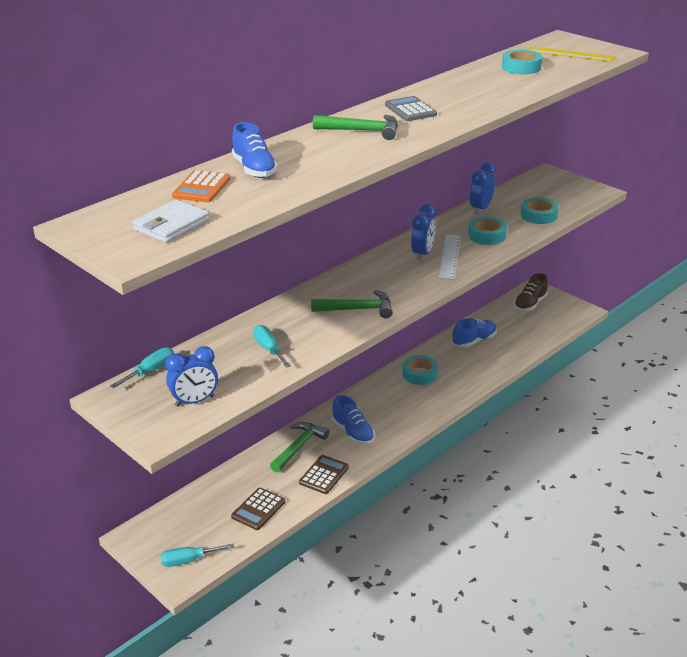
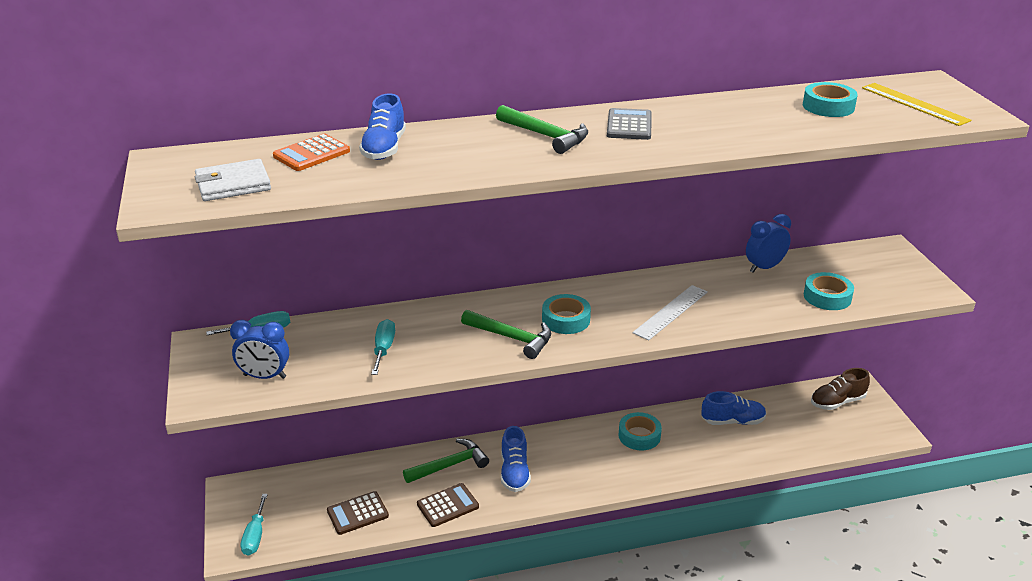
camera: 30 degrees right, 0 degrees up
(188, 560) = (255, 536): turquoise screwdriver -> turquoise screwdriver turned 105 degrees counterclockwise
(422, 254) = (644, 299): blue clock -> none
(487, 235) = (739, 301): turquoise tape -> turquoise tape (566, 319)

